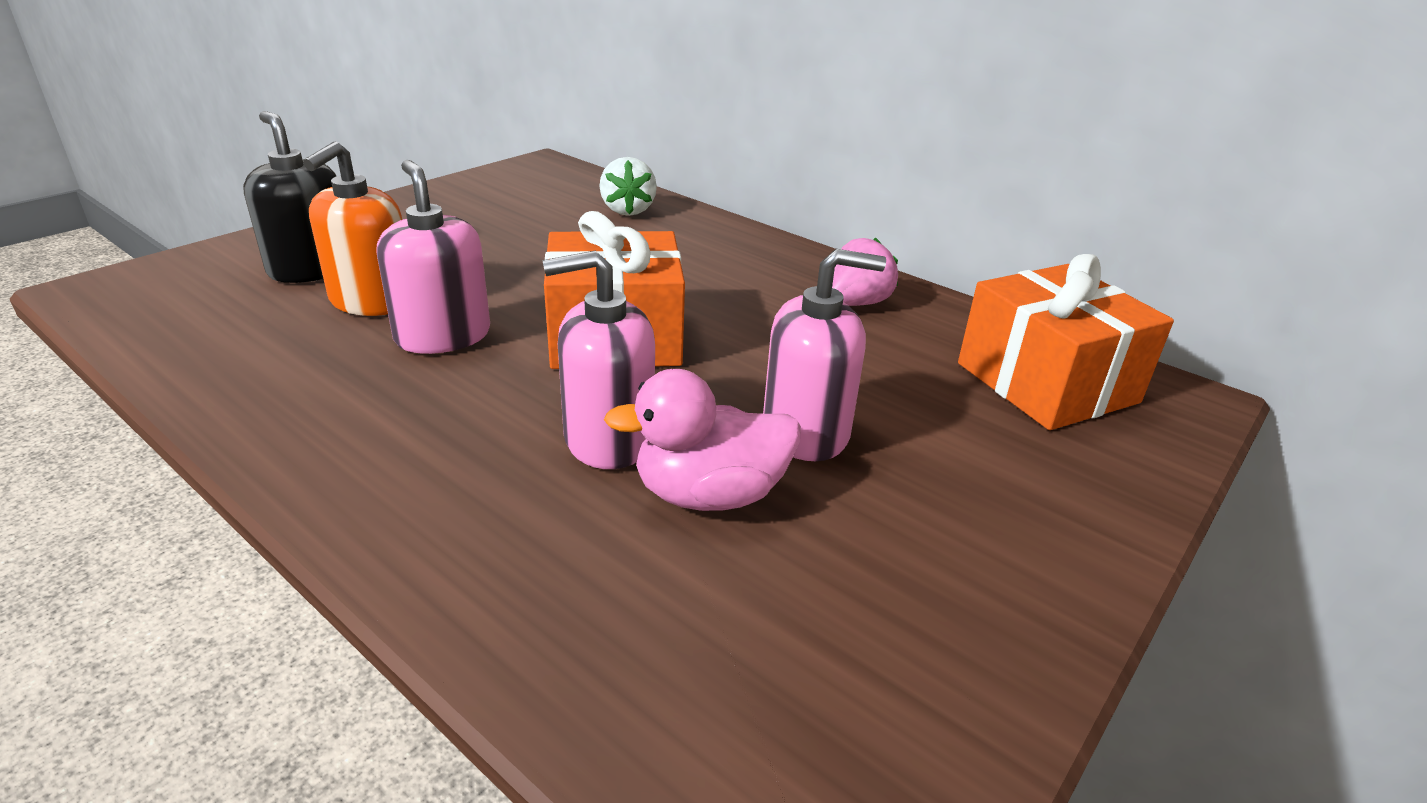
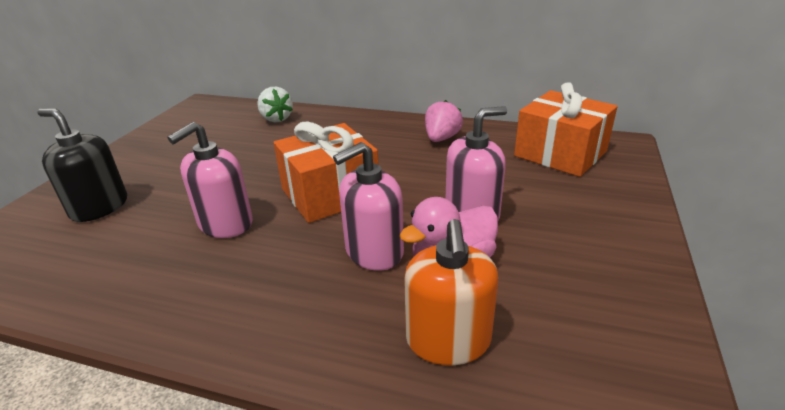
camera: 20 degrees left, 0 degrees up
(372, 301) = (160, 216): orange soap dispenser -> orange soap dispenser (448, 340)
(443, 336) = (225, 223): pink soap dispenser -> pink soap dispenser turned 90 degrees counterclockwise

